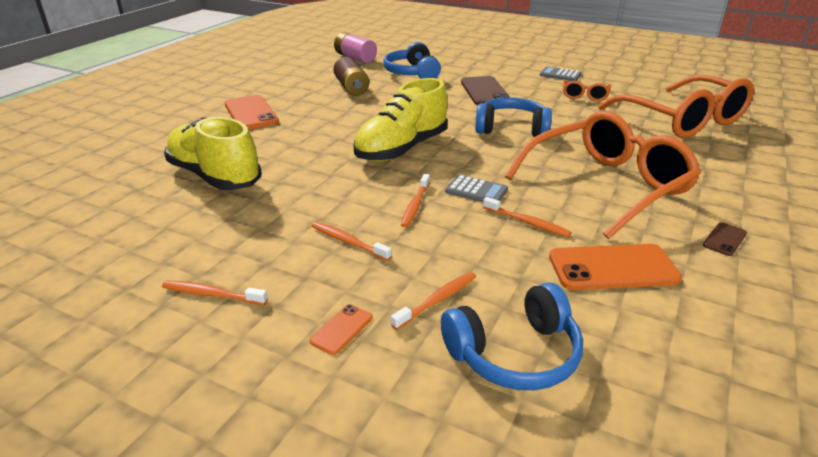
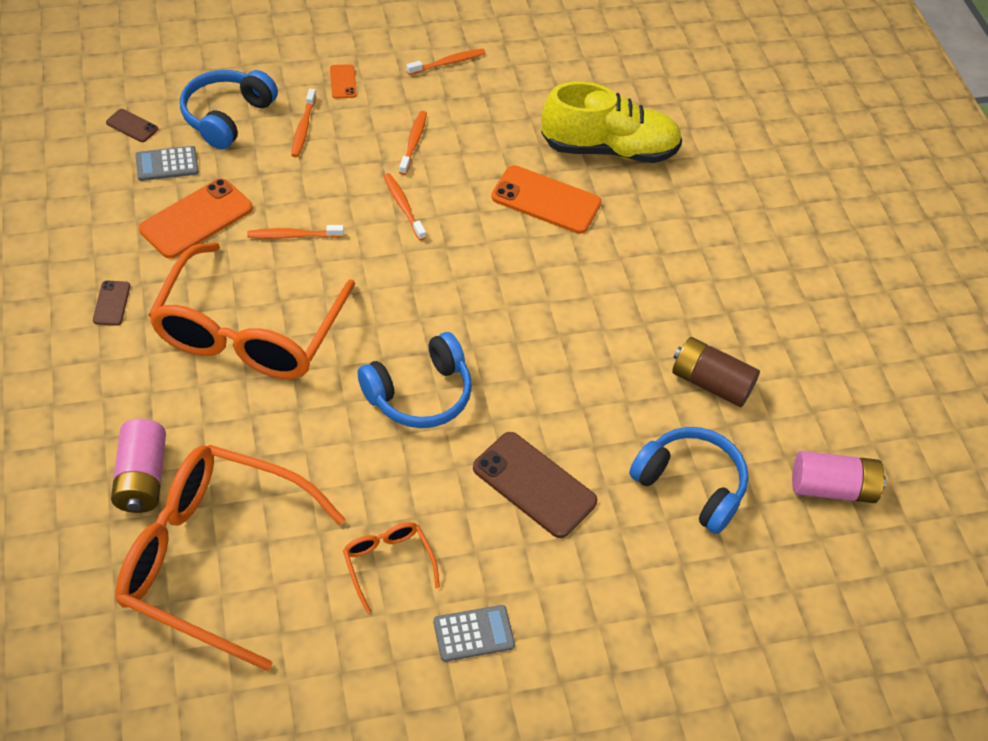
camera: 135 degrees right, 20 degrees up
(251, 113) = (732, 254): orange phone -> orange phone (546, 200)
(348, 242) = (413, 142): orange toothbrush -> orange toothbrush turned 75 degrees counterclockwise
(402, 149) = (499, 281): yellow shoe -> none
(476, 191) = (368, 254): grey calculator -> grey calculator (167, 164)
(652, 403) = (132, 126): none -> brown phone
(720, 154) = (142, 478): none -> pink battery

